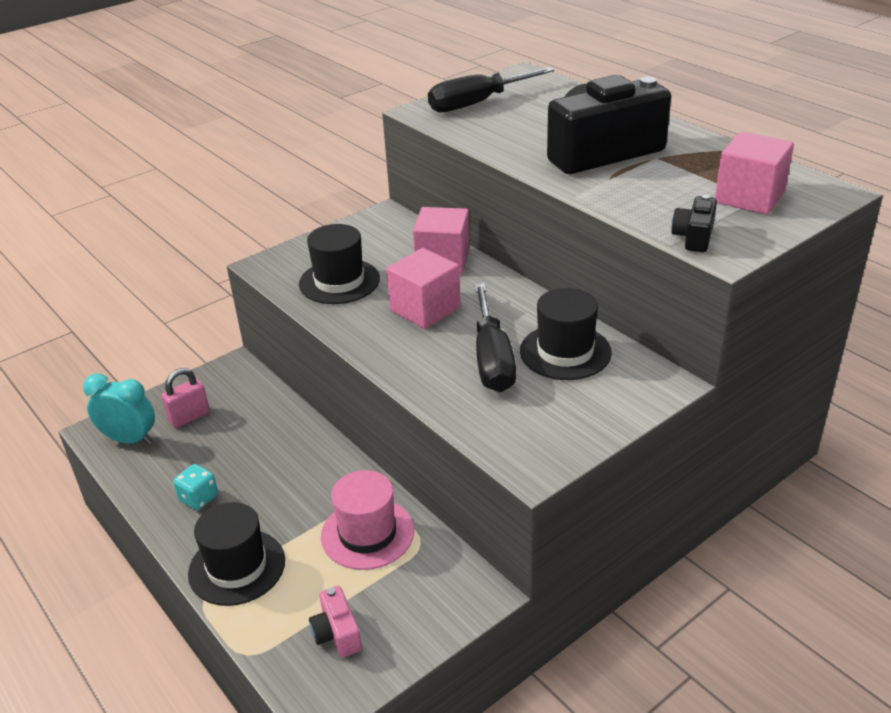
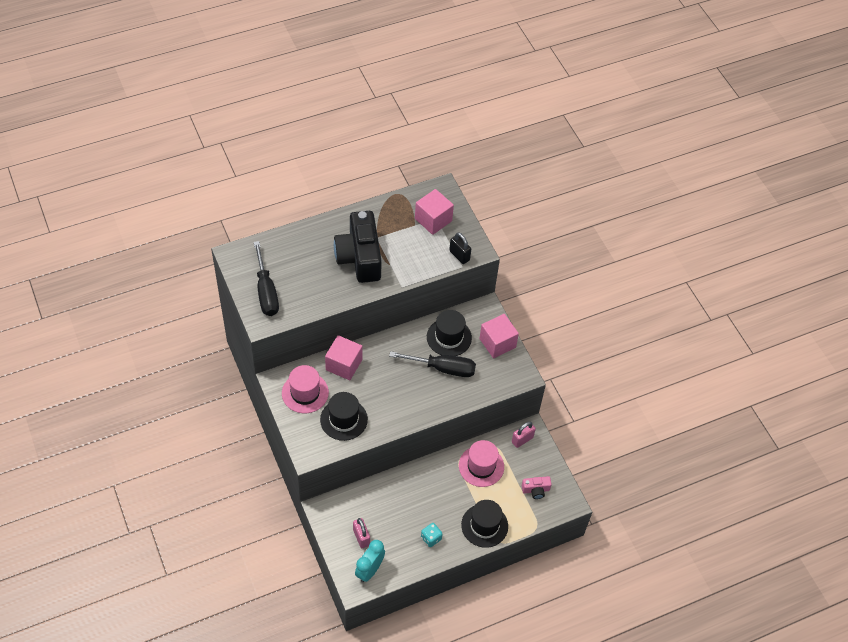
camera: 80 degrees left, 20 degrees up
(374, 240) = (305, 393): none -> pink hat
(425, 309) = (388, 385): pink cube -> pink cube (497, 343)
(451, 584) = (522, 440): none -> pink padlock
(694, 237) = (459, 255): black camera -> black padlock

